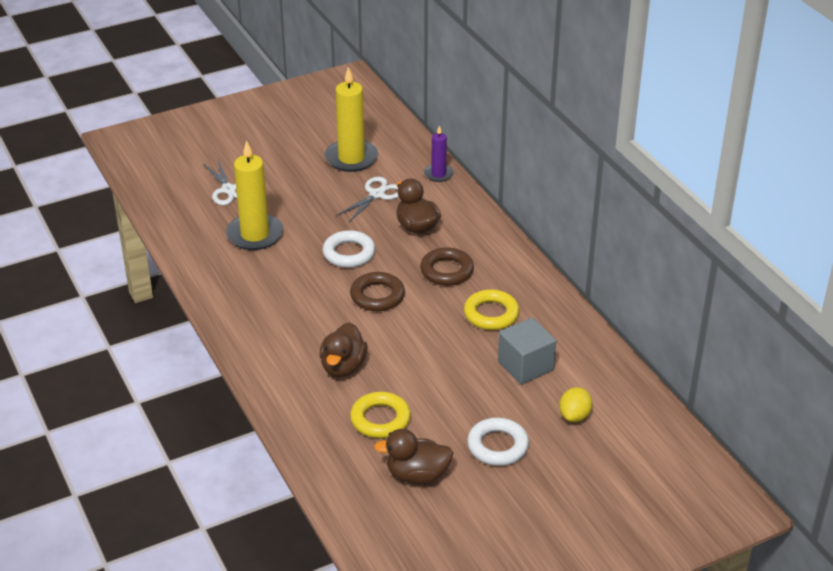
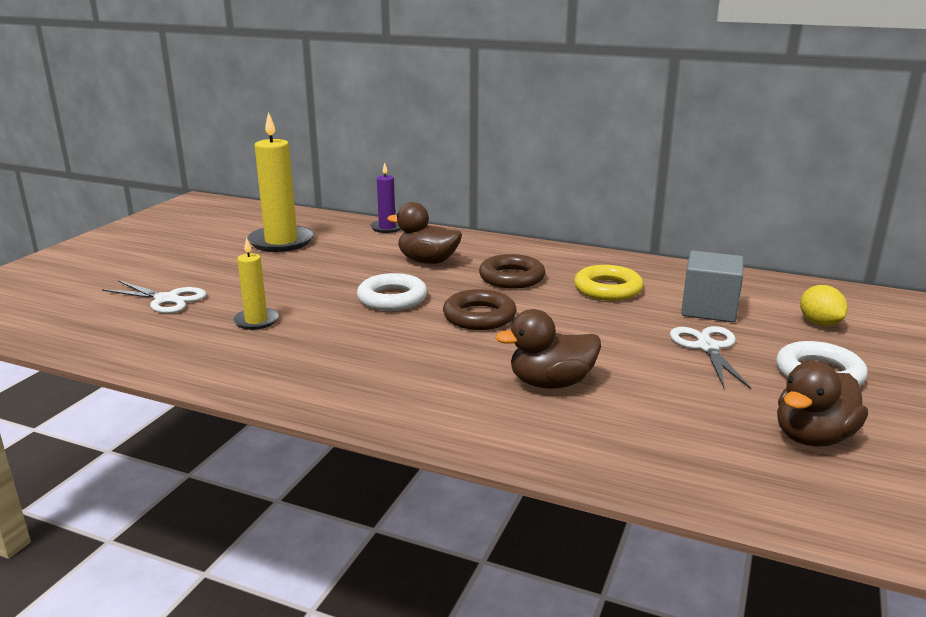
camera: 40 degrees left, 15 degrees down
(255, 234) = (256, 321): yellow candle -> yellow candle, size x0.54
(343, 367) = (551, 383): brown duck -> brown duck turned 105 degrees clockwise
(377, 194) = (349, 254): white scissors -> white scissors (707, 347)
(380, 419) = (677, 408): yellow ring -> none

